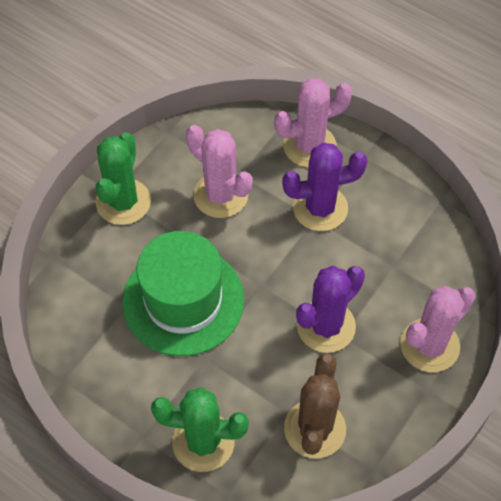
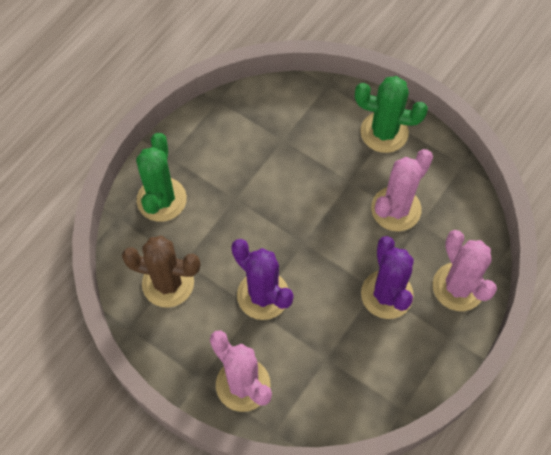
camera: 90 degrees right, 5 degrees up
(183, 300) = (288, 181): green hat -> none

